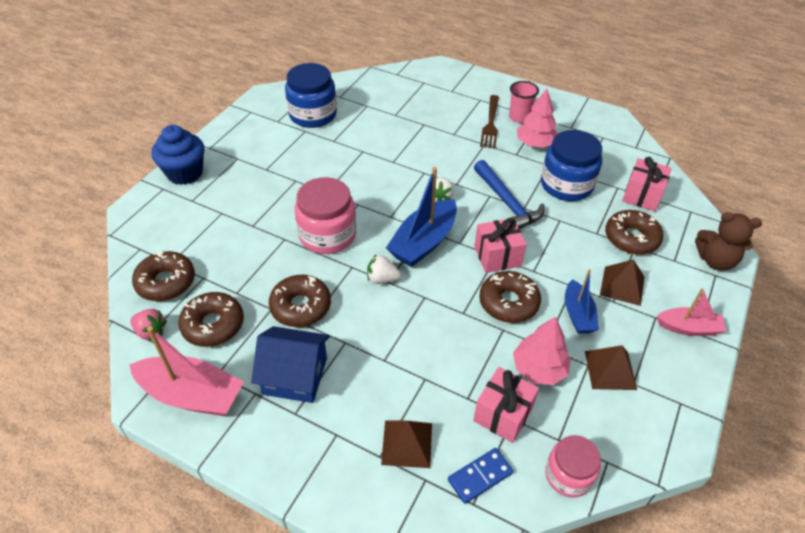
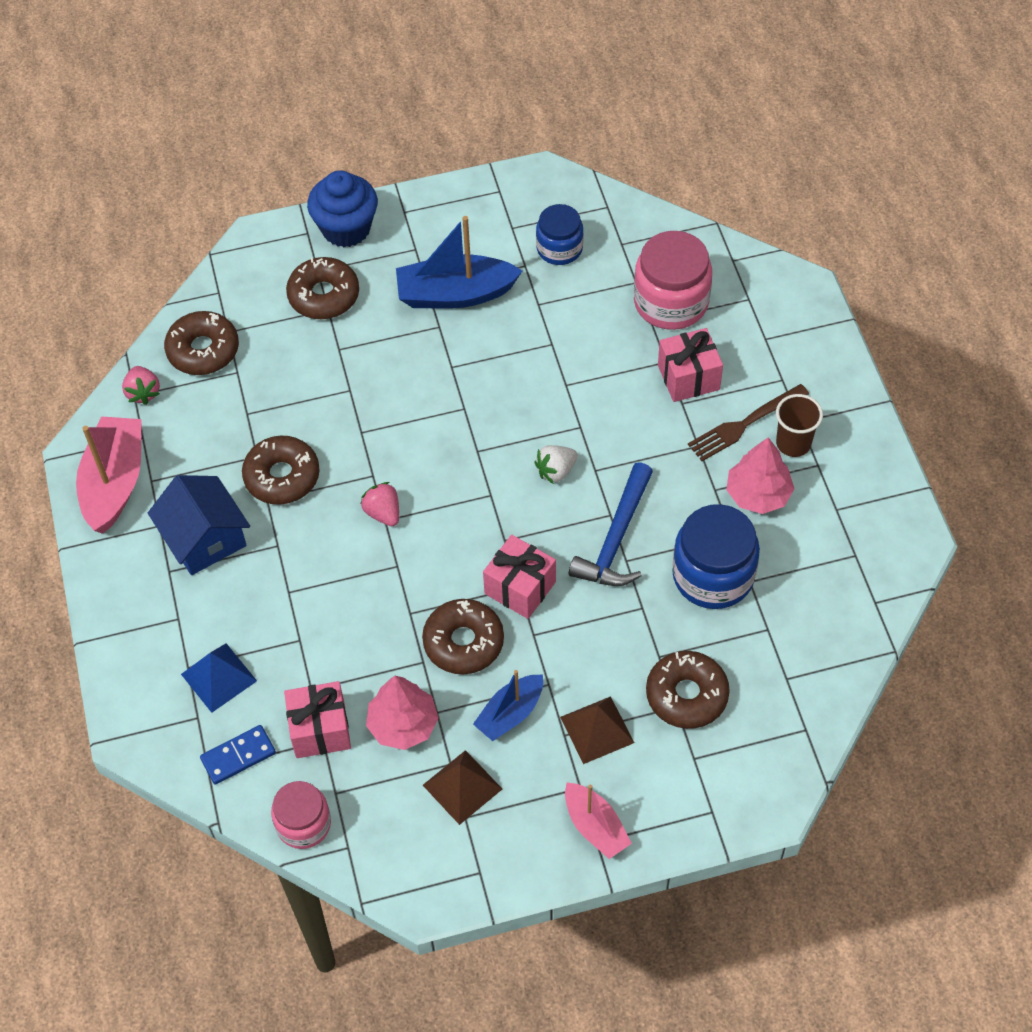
camera: 50 degrees right, 10 degrees up
(192, 395) = (115, 482): pink boat -> pink boat turned 150 degrees counterclockwise
(213, 325) = (195, 430): brown donut -> brown donut (324, 295)
(313, 115) = (559, 248): blue jar -> blue jar, size x0.63
(327, 235) = (392, 420): pink jar -> pink jar (671, 302)
(382, 279) = (383, 513): white strawberry -> pink strawberry
(407, 443) = (219, 677): brown pyramid -> blue pyramid
(423, 242) = (470, 508): blue boat -> blue boat (455, 294)
(480, 476) = (238, 756): blue domino -> blue domino turned 45 degrees counterclockwise
(519, 117) = (793, 443): pink cup -> brown cup
(642, 196) = (779, 663): pink gift -> pink gift (688, 377)
(715, 261) = (737, 799): brown teddy bear -> none

